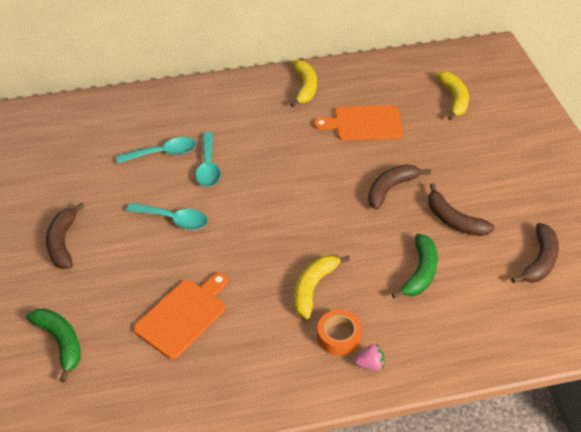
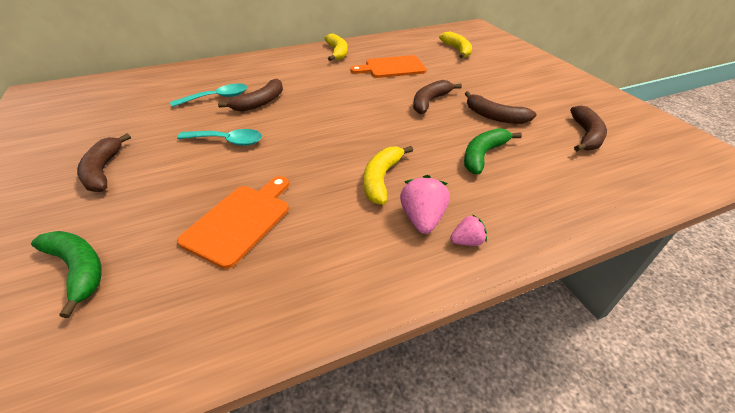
camera: 10 degrees left, 5 degrees down
(208, 167) = (260, 102): turquoise spoon -> brown banana
(338, 337) = (422, 219): orange tape -> pink strawberry
(420, 272) = (483, 155): green banana -> green banana turned 150 degrees counterclockwise

